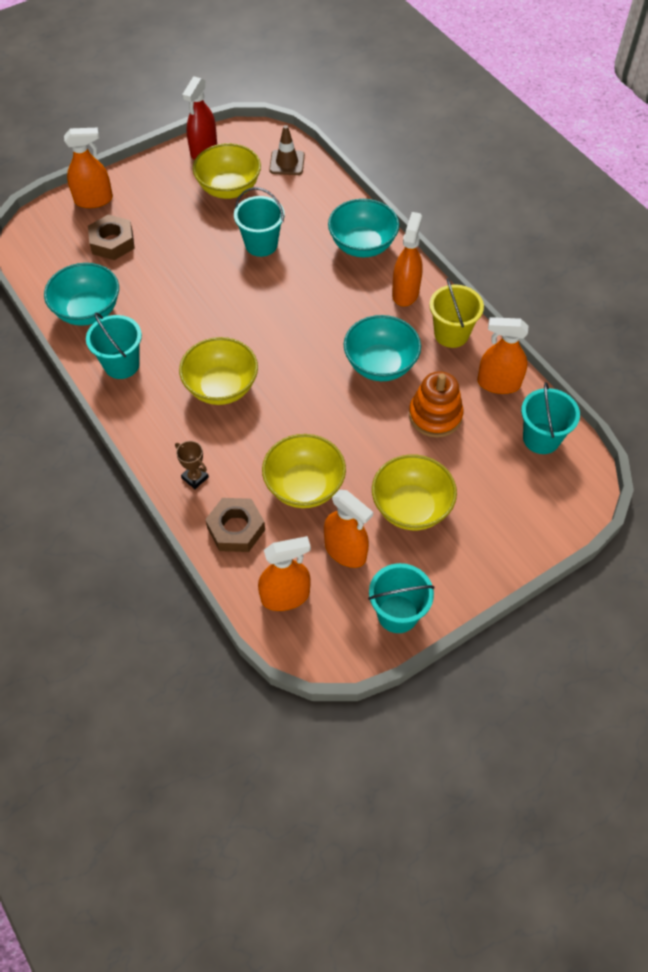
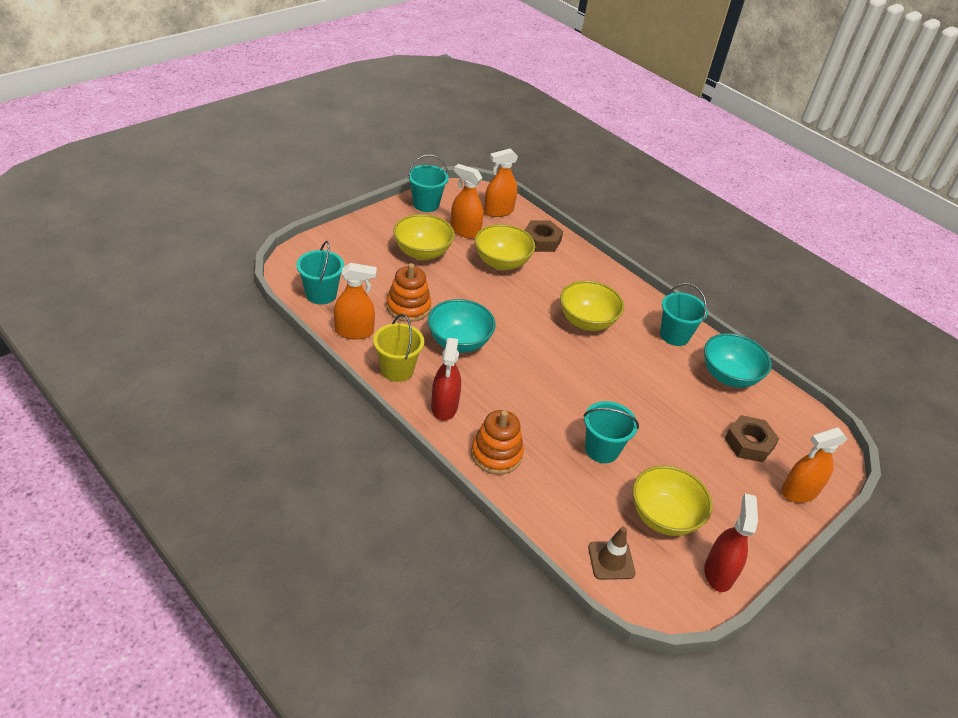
camera: 165 degrees right, 15 degrees down
(195, 477) = (581, 266): brown trophy -> none
(362, 245) = (496, 454): turquoise bowl -> orange stacking toy
(405, 292) = (444, 406): orange spray bottle -> red spray bottle

